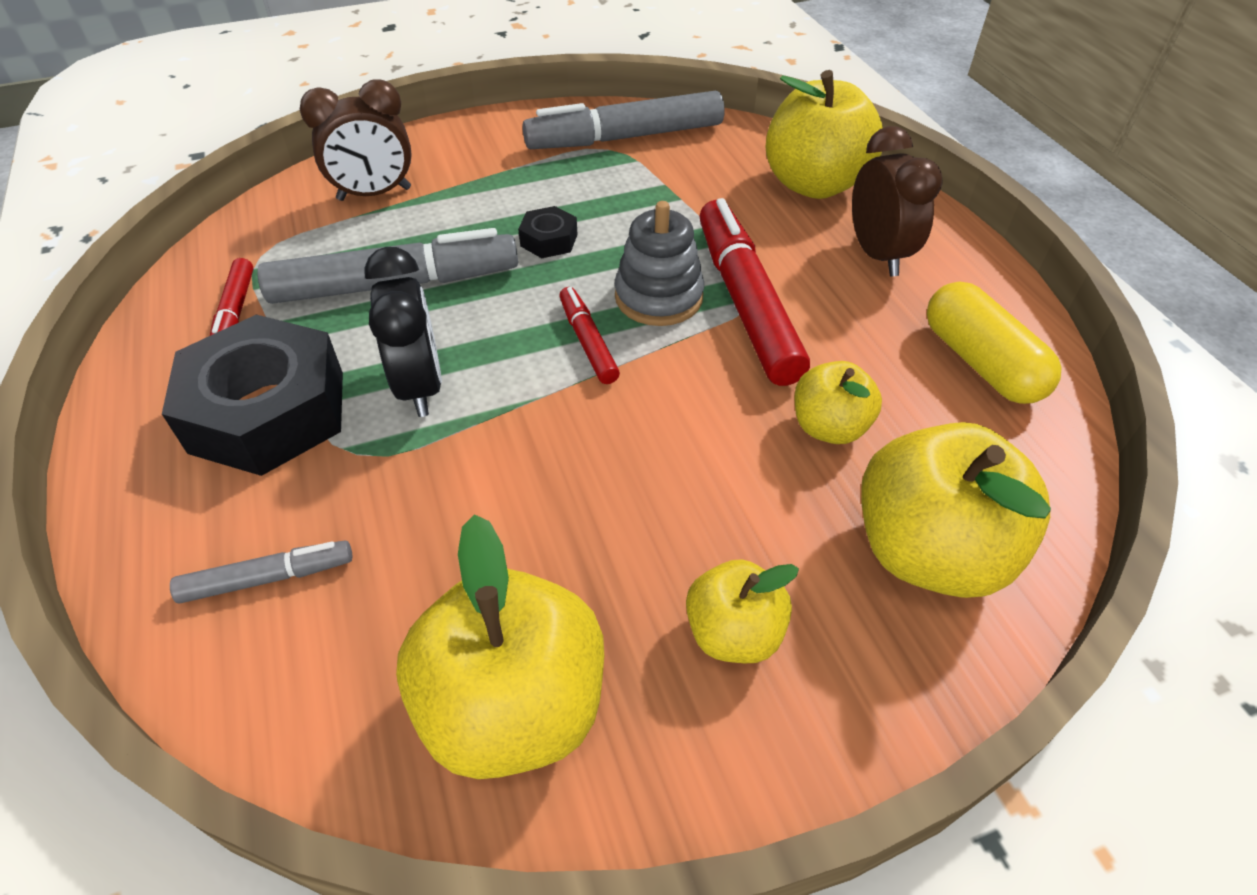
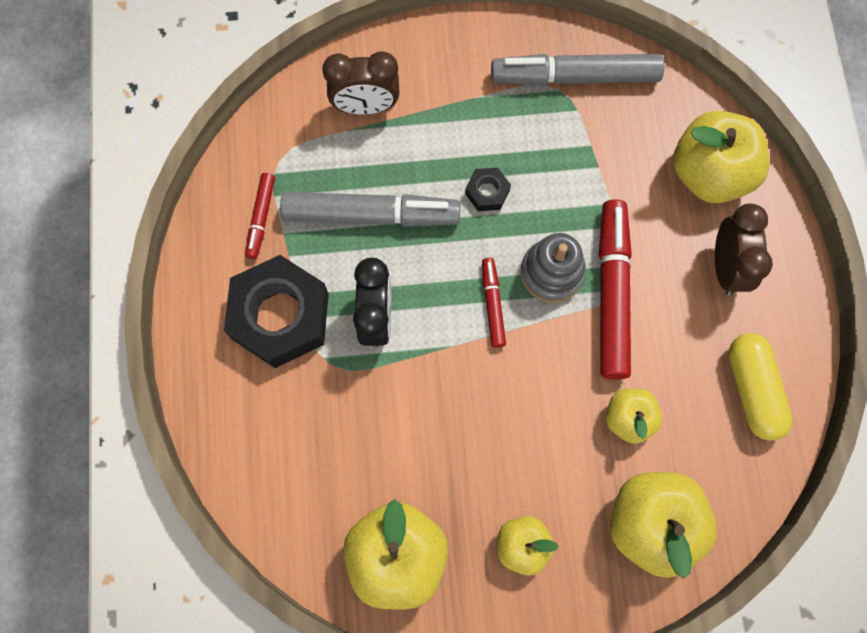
camera: 15 degrees right, 25 degrees up
(268, 578) = (277, 444): grey marker -> none

